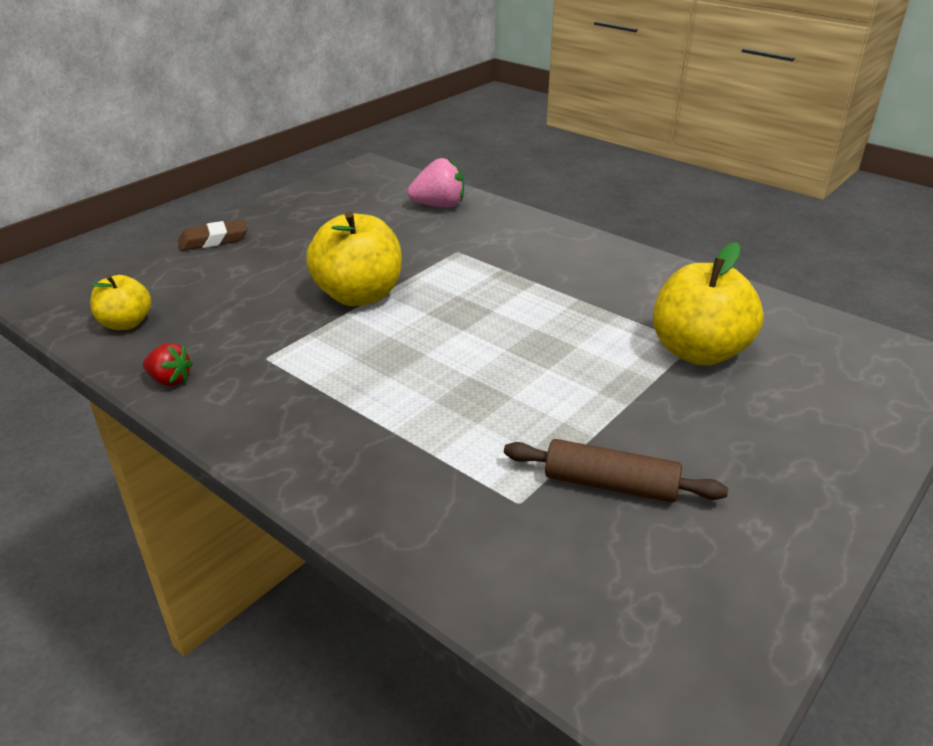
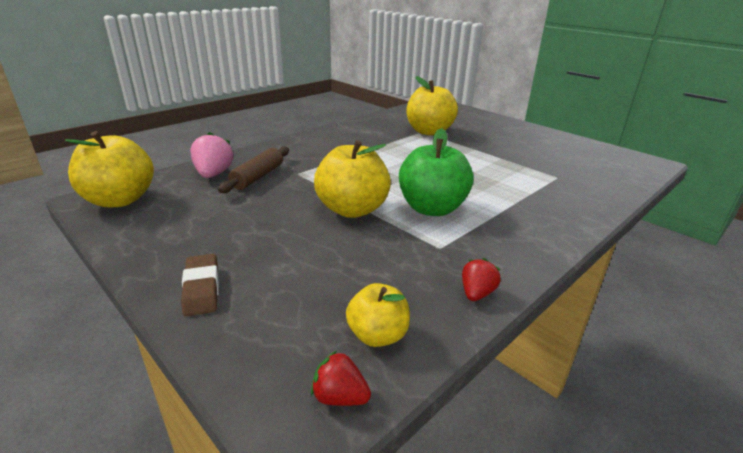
camera: 85 degrees left, 5 degrees down
(66, 311) = (339, 397): none -> red strawberry
(367, 353) = (432, 208): none -> green apple
(368, 177) = (120, 200): none -> yellow apple
(610, 484) = (535, 159): brown rolling pin -> brown rolling pin (258, 177)

